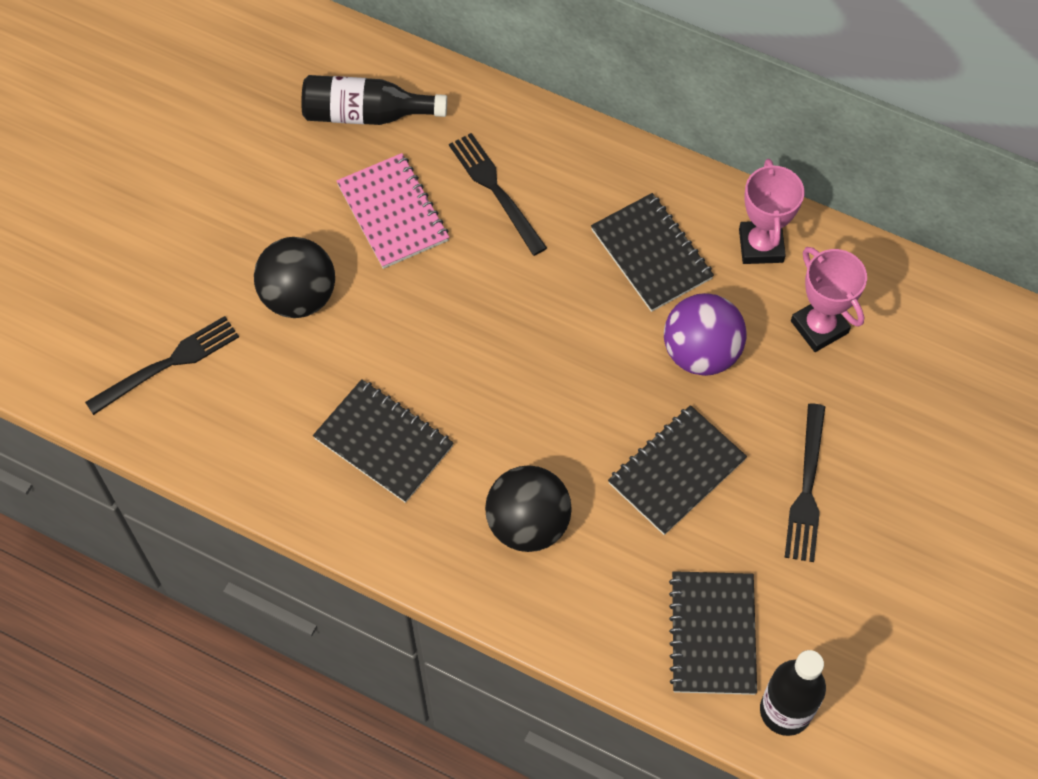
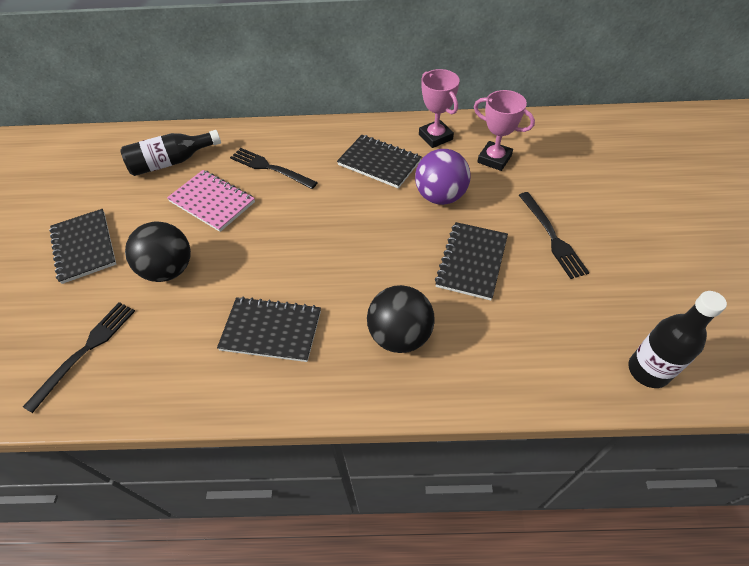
camera: 25 degrees left, 10 degrees down
(713, 634) = (565, 345): black notebook -> black notebook (84, 247)

